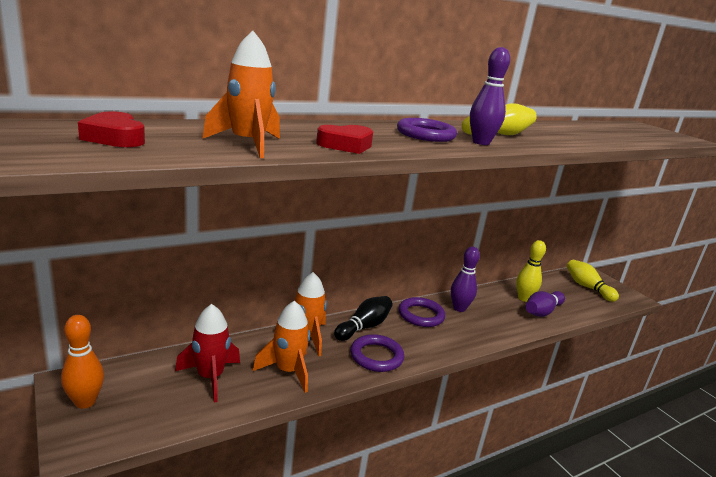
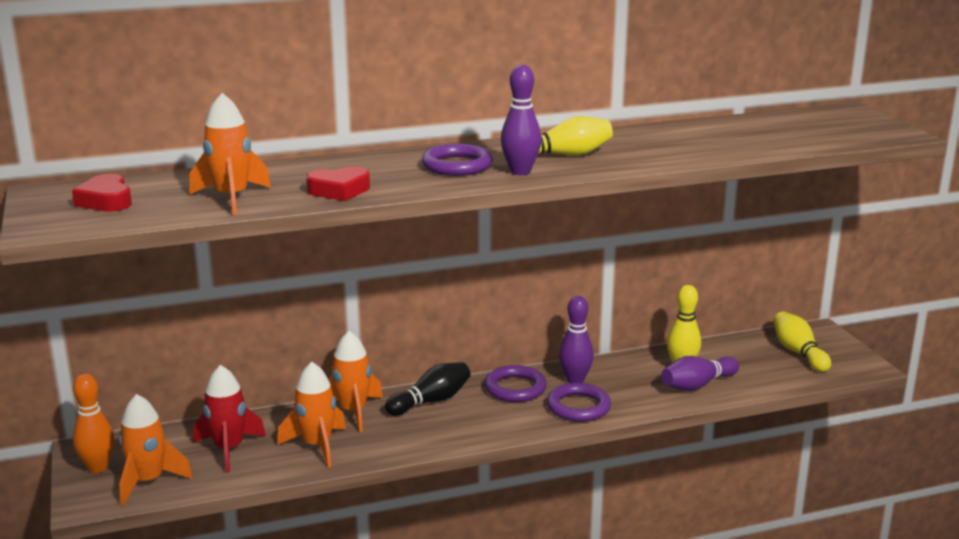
camera: 15 degrees right, 0 degrees up
(140, 416) = (148, 481): none -> orange rocket
(376, 356) = (430, 433): purple ring -> purple ring (578, 407)

